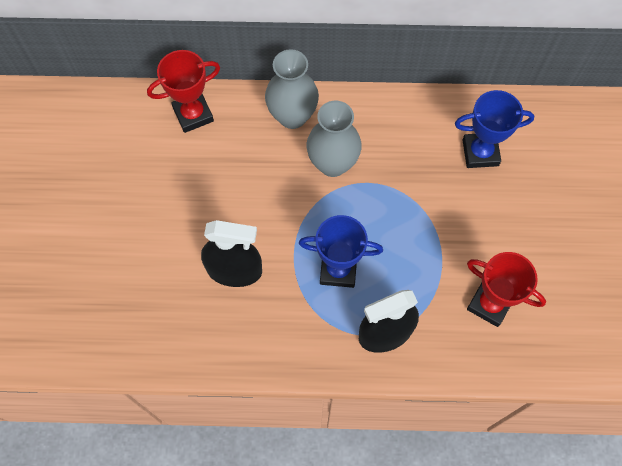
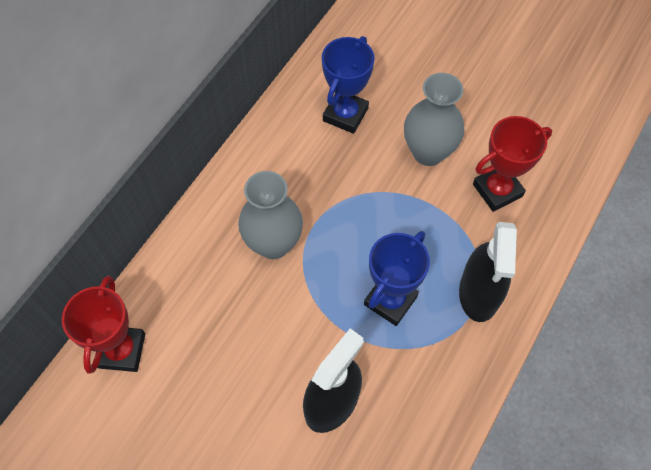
camera: 60 degrees left, 5 degrees down
(292, 116) = (195, 252): grey vase -> grey vase (428, 152)

